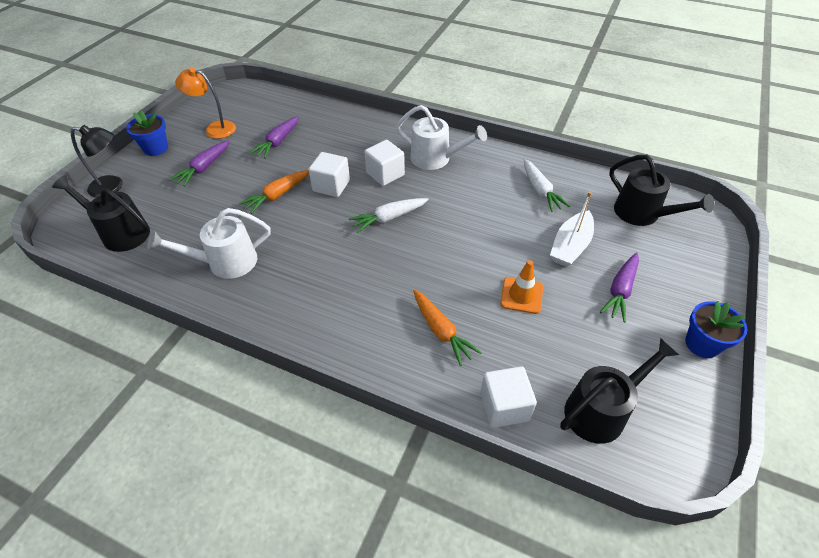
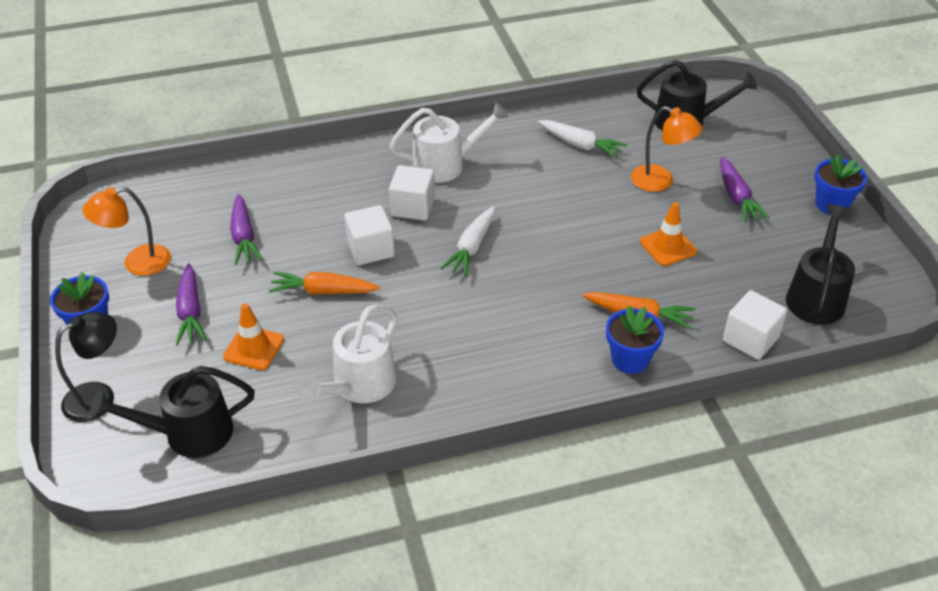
camera: 40 degrees left, 5 degrees down
(205, 206) = (254, 348): none -> orange traffic cone
(277, 195) = (323, 291): orange carrot -> orange carrot turned 90 degrees clockwise
(398, 358) = (630, 359): none -> blue flower pot
(570, 246) = (660, 182): white boat -> orange lamp

